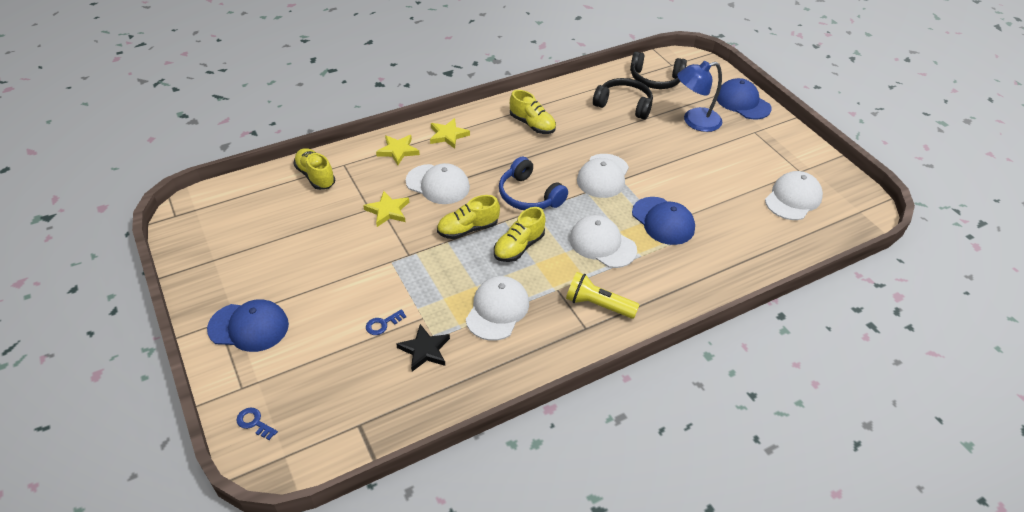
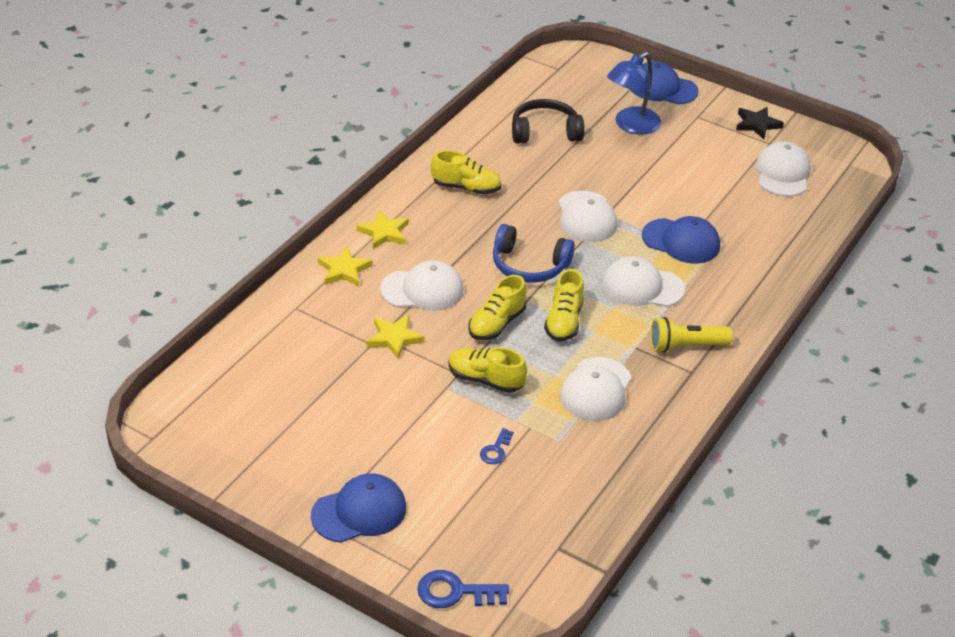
camera: 30 degrees left, 5 degrees down
(254, 423) = (455, 592): blue key -> blue key, size x1.68
(315, 176) = (276, 333): yellow shoe -> yellow shoe (485, 380)
(425, 350) = (559, 455): black star -> black star (757, 124)
(497, 310) = (596, 390): white cap -> white cap turned 150 degrees counterclockwise
(655, 79) = (554, 91): black headphones -> none

